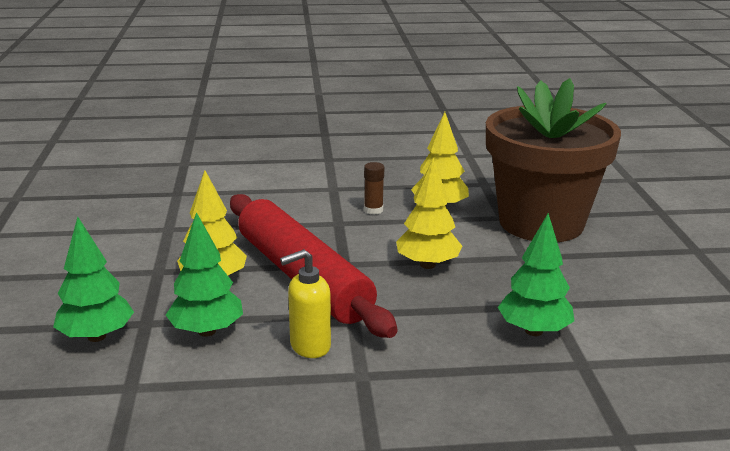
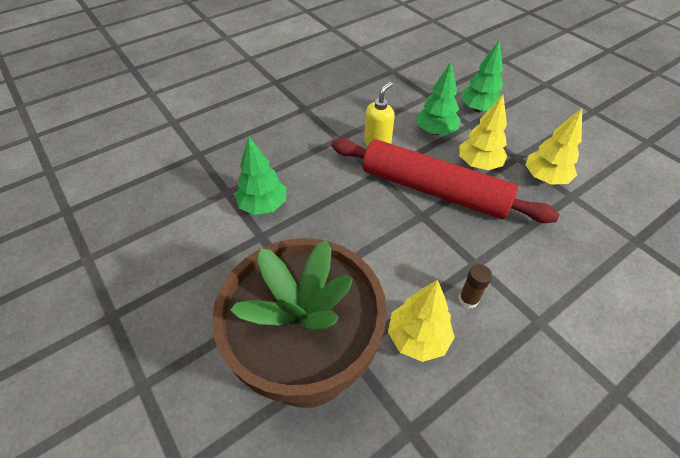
camera: 150 degrees right, 25 degrees up
(427, 265) = (367, 241): yellow tree -> yellow tree (545, 178)

